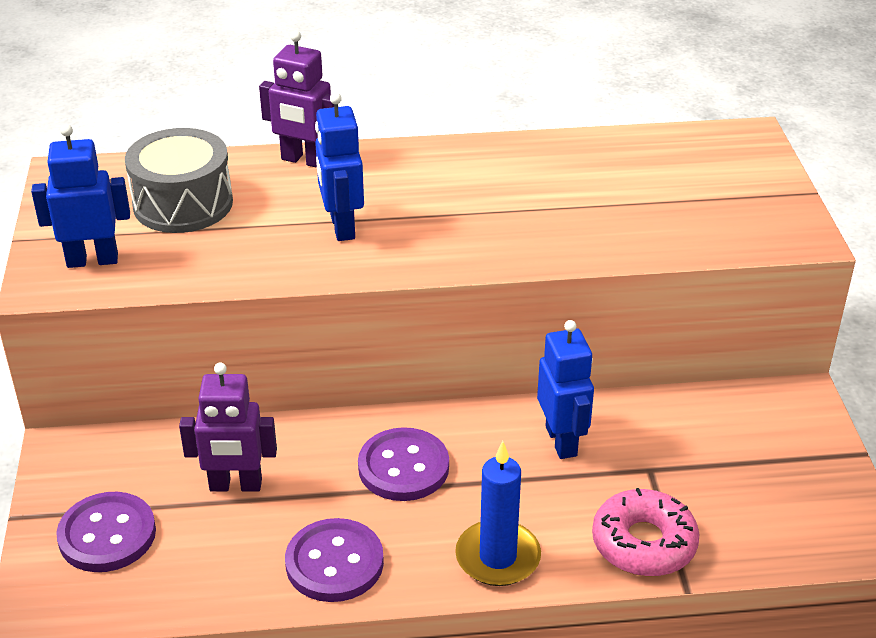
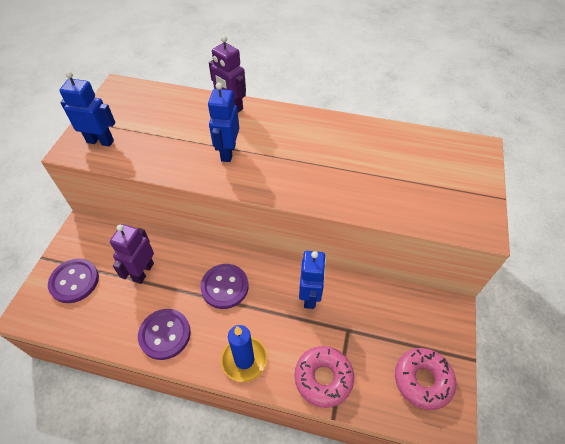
camera: 20 degrees right, 15 degrees up
(183, 204) = (160, 118): grey drum -> none
(235, 485) = (143, 272): purple robot -> purple robot turned 90 degrees clockwise
(800, 501) = (422, 380): none -> pink donut

